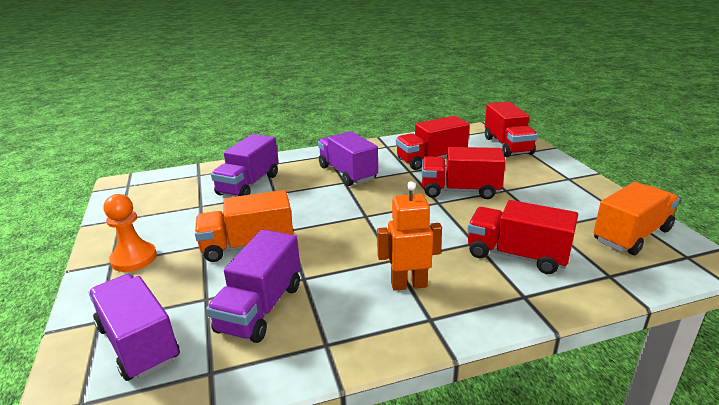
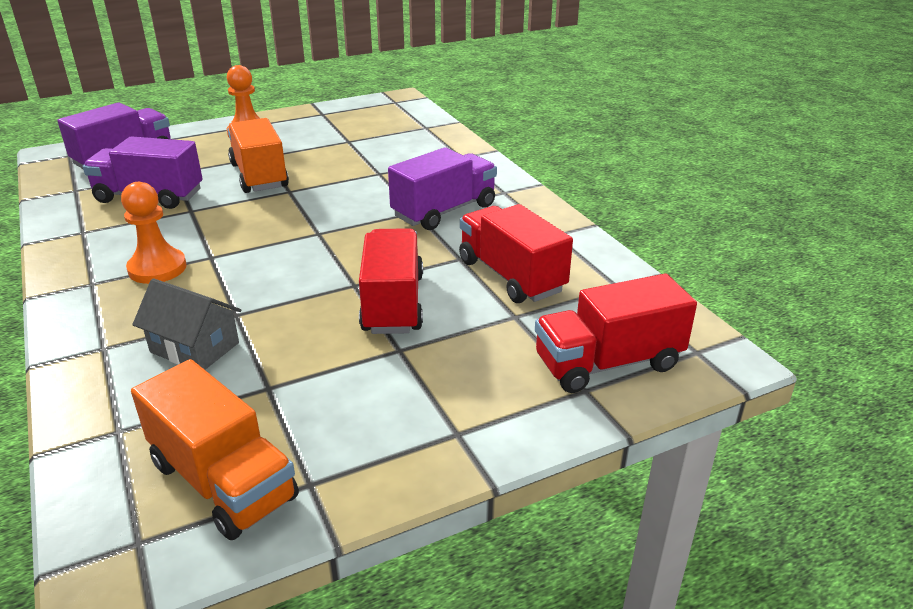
camera: 80 degrees right, 5 degrees up
(249, 184) = (401, 156): purple truck -> none
(408, 284) = (157, 268): orange robot -> orange pawn
(516, 255) = (195, 347): red truck -> grey house

